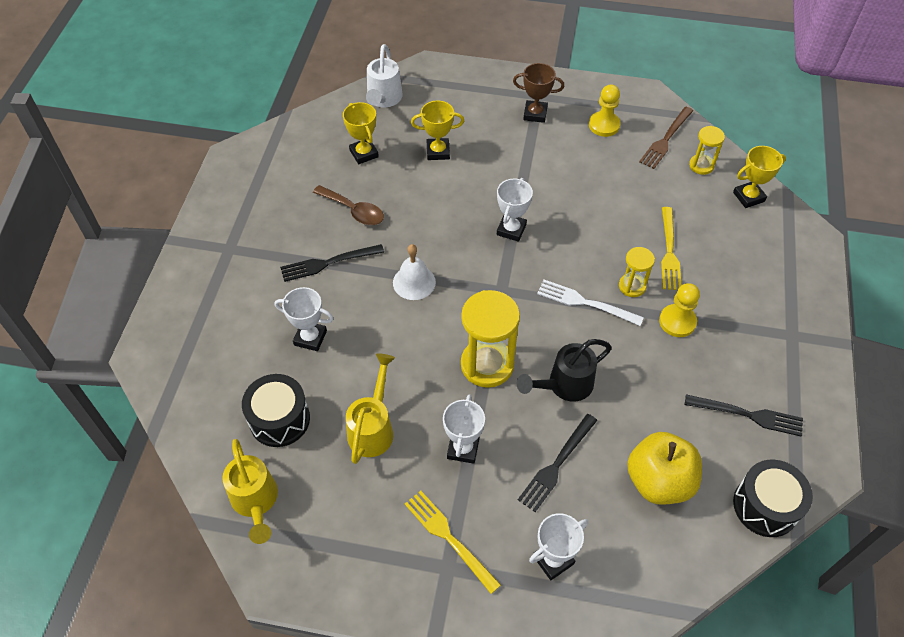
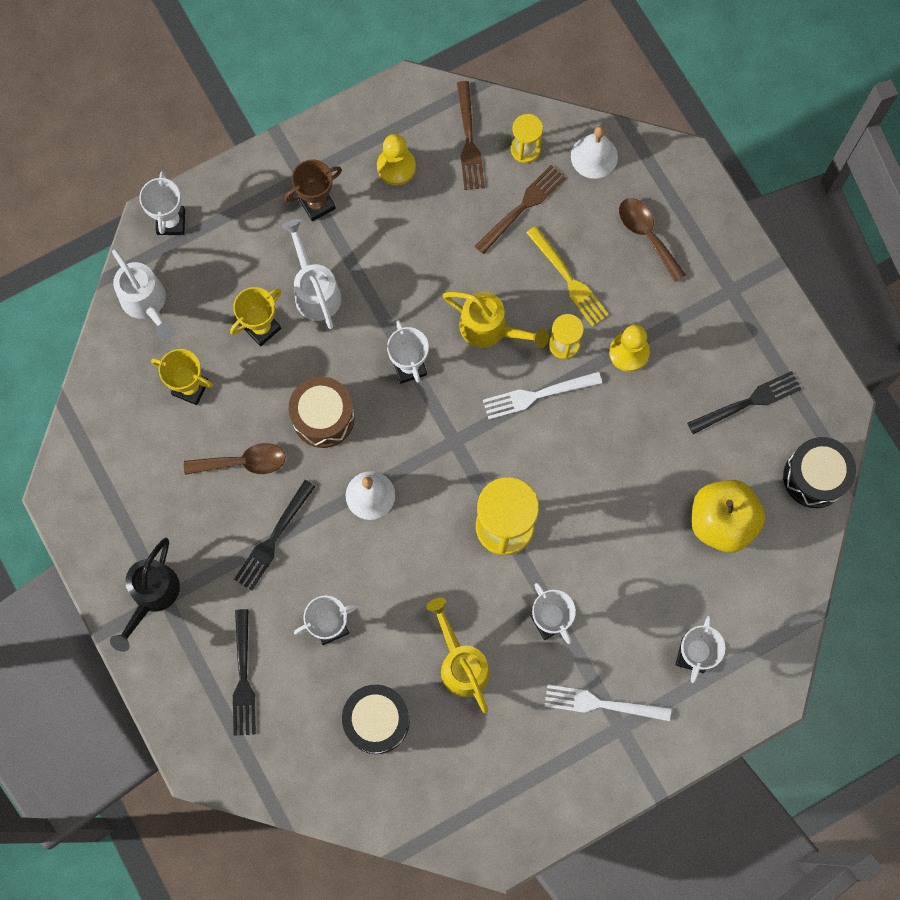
camera: 40 degrees left, 20 degrees up
(255, 501) = (426, 804): yellow watering can -> yellow watering can (490, 329)
(428, 220) = (323, 417): none -> brown drum
(438, 72) = (171, 222): none -> white trophy
(448, 538) = (601, 704): yellow fork -> white fork
(490, 154) = (315, 290): none -> white watering can
(556, 465) = (634, 573): black fork -> black fork (243, 678)
(564, 385) = (583, 494): black watering can -> black watering can (152, 596)
(672, 193) = (522, 207): none -> brown fork
(748, 197) = (594, 156): yellow trophy -> white bell
(751, 262) = (647, 235): none -> brown spoon

